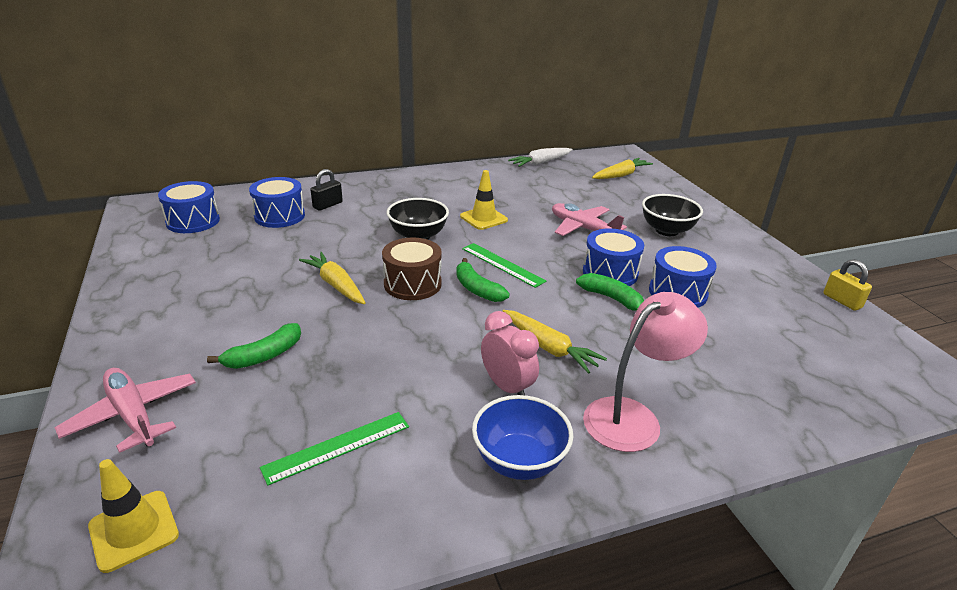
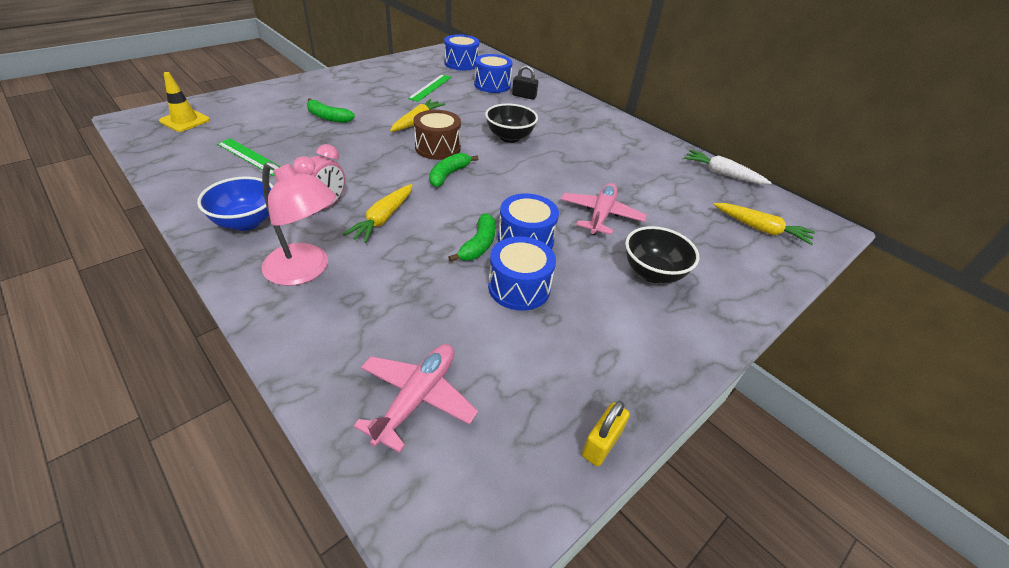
camera: 65 degrees right, 10 degrees up
(133, 415) = (266, 98): pink plane -> pink plane (417, 398)
(483, 218) = (567, 160): yellow traffic cone -> none
(502, 264) = (495, 180): green ruler -> green ruler (430, 87)

